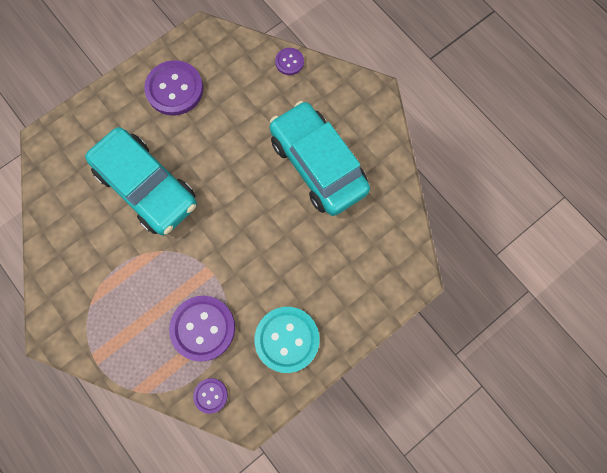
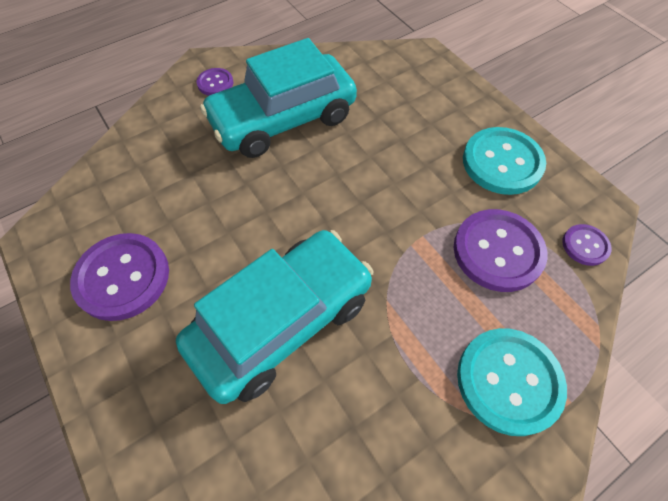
camera: 85 degrees left, 15 degrees down
(110, 326) = (508, 381): none -> turquoise button
(289, 62) = (131, 137): purple button -> purple button (215, 83)

